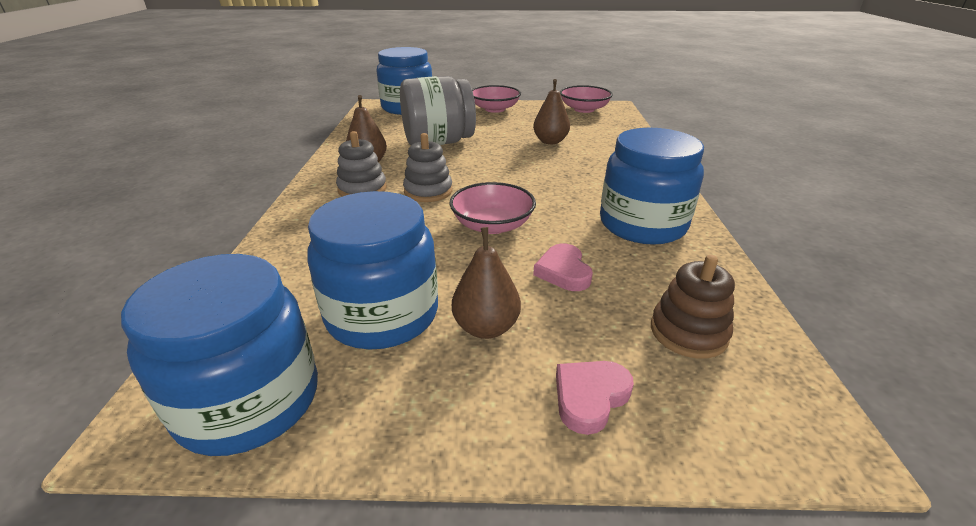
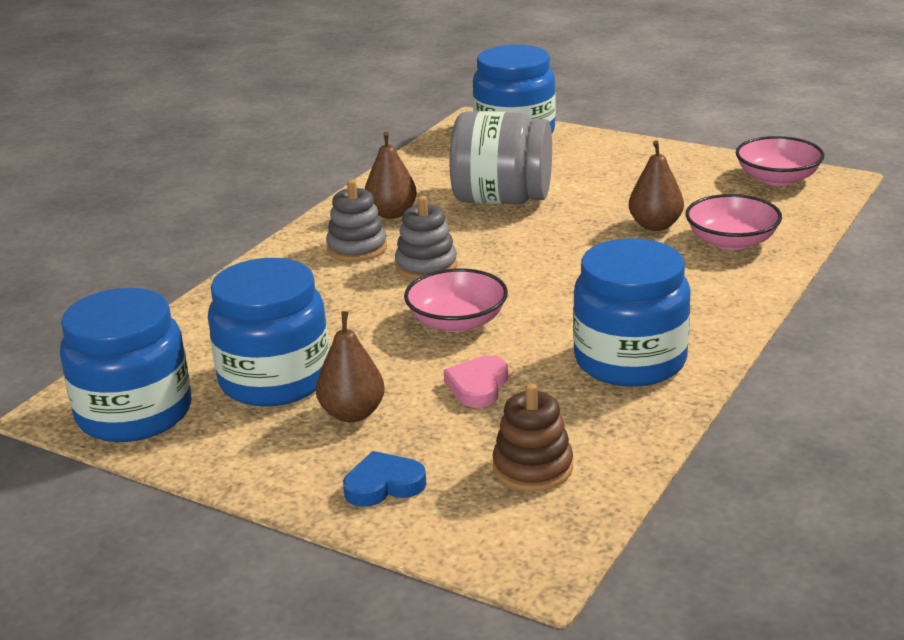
camera: 30 degrees right, 5 degrees down
(494, 109) = (637, 156): pink bowl -> pink bowl (731, 241)
(590, 397) = (383, 485): pink heart -> blue heart

